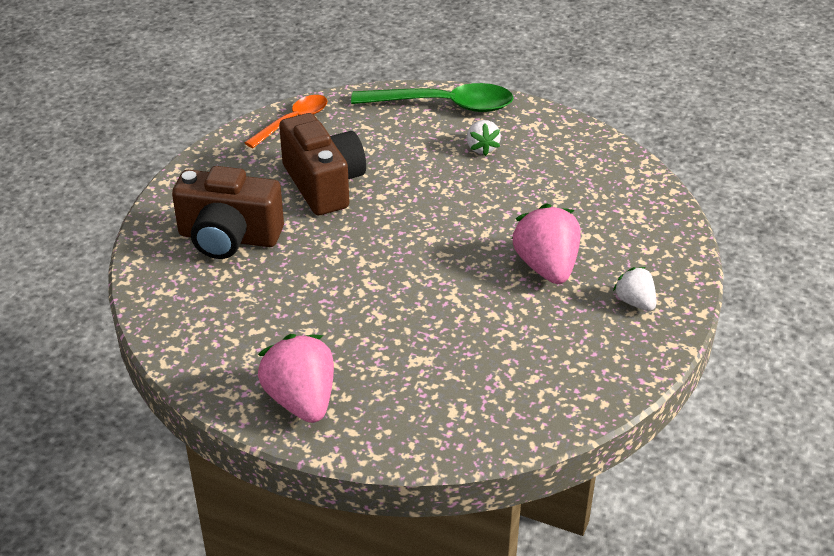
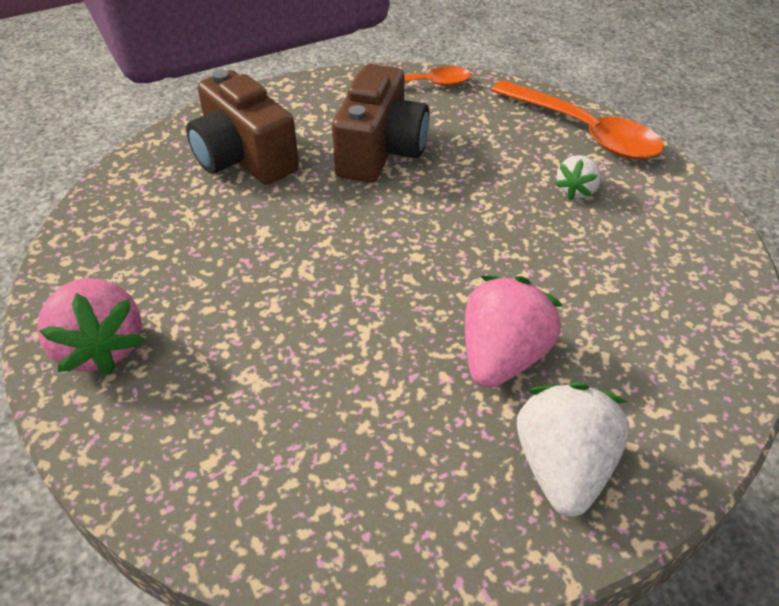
camera: 40 degrees right, 5 degrees up
(301, 400) = (100, 348): pink strawberry -> pink strawberry turned 135 degrees clockwise
(443, 105) = (583, 131): green spoon -> orange spoon
(635, 302) = (563, 468): white strawberry -> white strawberry, size x1.78

